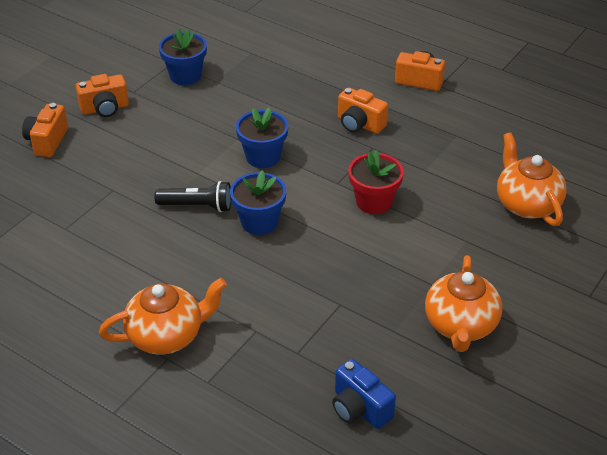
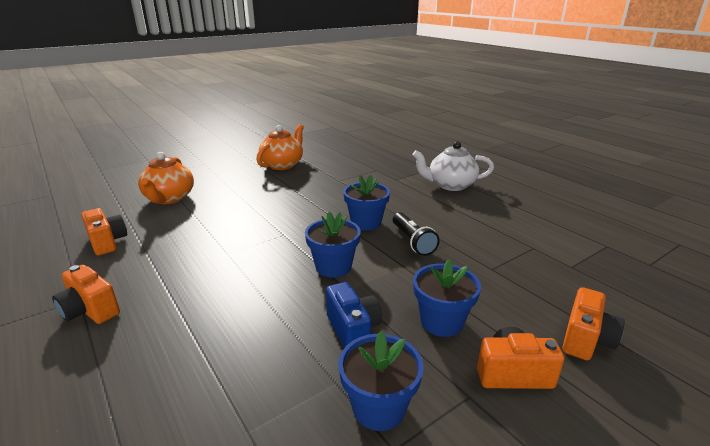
camera: 160 degrees left, 15 degrees down
(155, 130) = (441, 322): none -> blue flower pot
(167, 335) = (450, 185): orange teapot -> white teapot
(197, 206) = (412, 241): black flashlight -> black flashlight turned 135 degrees counterclockwise
(359, 124) = (214, 276): orange camera -> orange camera (107, 242)
(359, 408) = (358, 153): blue camera -> blue camera (353, 330)
(374, 202) = (269, 218): red flower pot -> none

